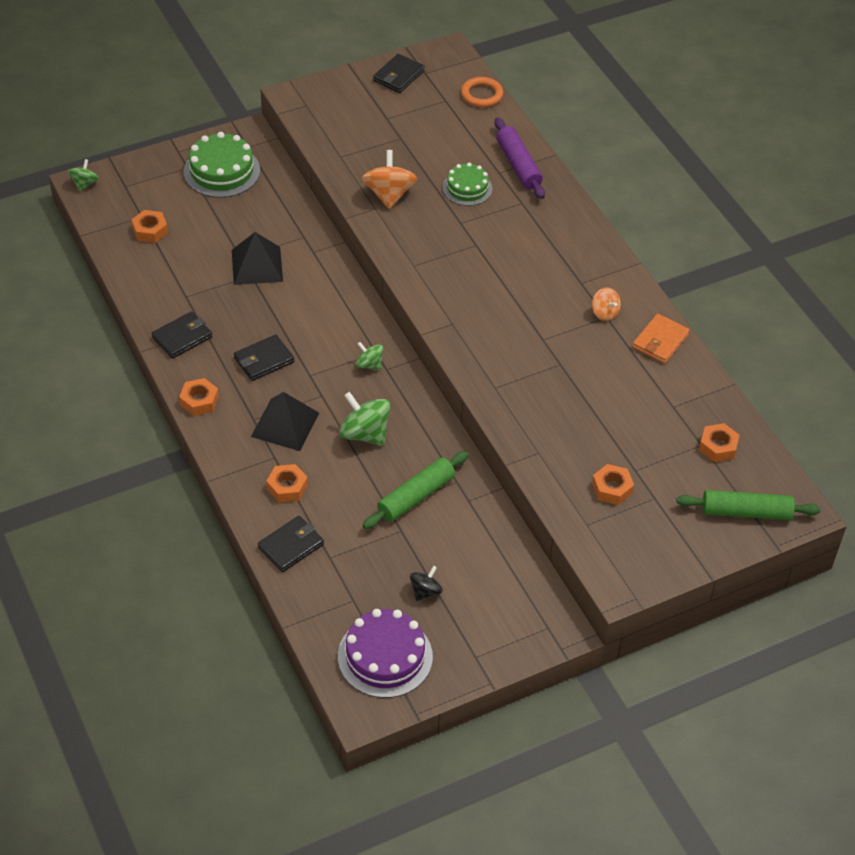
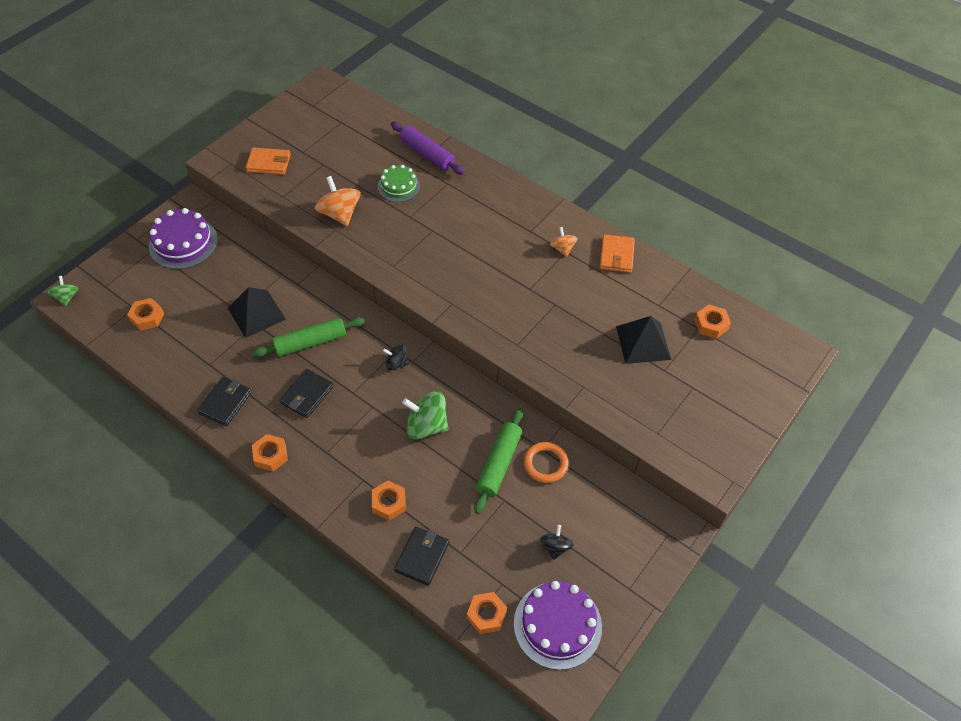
camera: 25 degrees left, 5 degrees up
(221, 171) = (183, 243): green cake -> purple cake
(285, 424) = (356, 446): black pyramid -> black pyramid (643, 343)
(345, 118) = (268, 163): none -> orange wallet
(369, 365) = (396, 363): green spinning top -> black spinning top
(398, 76) = (293, 115): black wallet -> none
(482, 95) = (367, 108): orange ring -> orange ring (545, 464)
(604, 313) = (562, 248): orange spinning top -> orange spinning top turned 135 degrees counterclockwise
(612, 488) = (657, 393): orange nut -> orange nut (486, 615)
(746, 512) = (764, 370): green rolling pin -> green rolling pin (310, 342)

